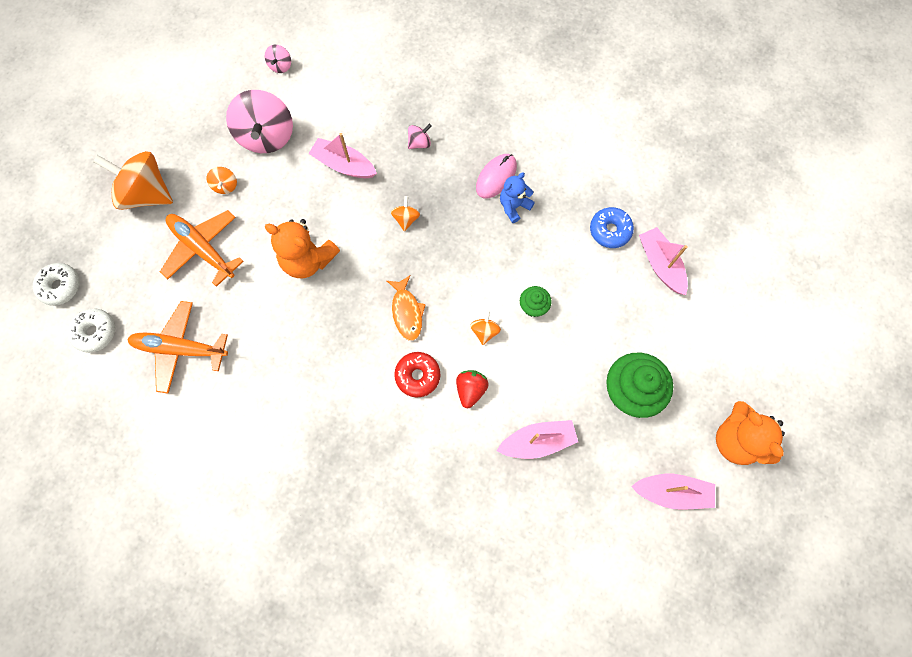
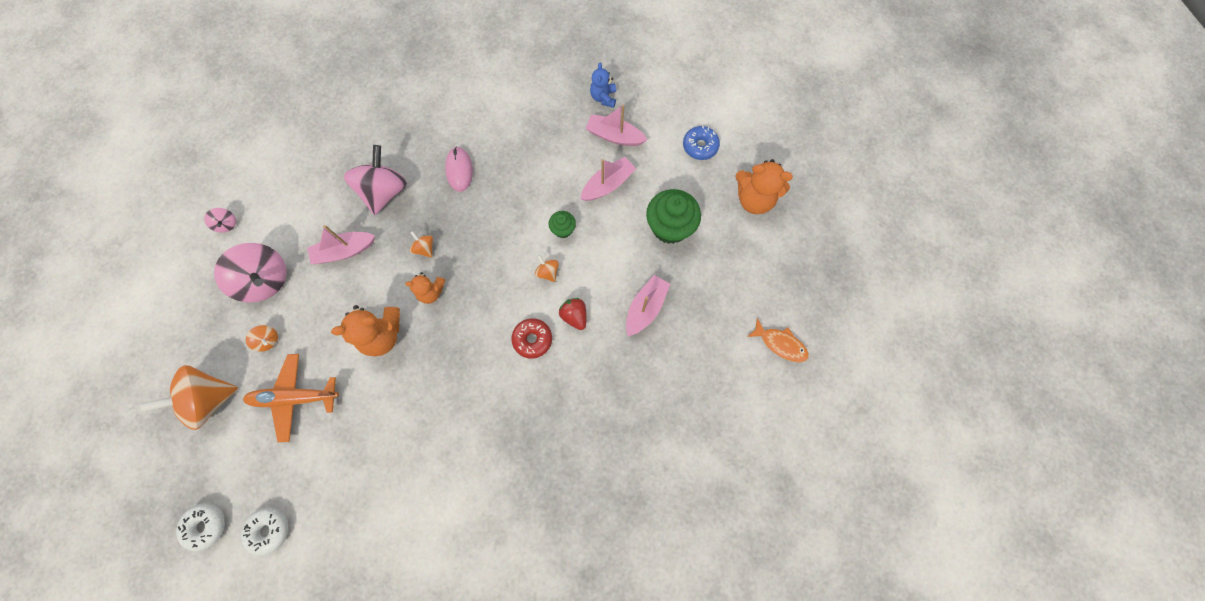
camera: 45 degrees left, 0 degrees up
(180, 349) = (348, 479): orange plane -> none
(377, 260) = (431, 292): none -> orange teddy bear
(407, 312) = (485, 306): orange fish -> orange fish (780, 344)
(419, 143) = (384, 192): pink spinning top -> pink spinning top, size x2.22
(514, 206) = (489, 178): blue teddy bear -> blue teddy bear (603, 98)
(610, 230) = (564, 142): blue donut -> blue donut (700, 146)
(672, 492) = (749, 262): pink boat -> pink boat (608, 184)

